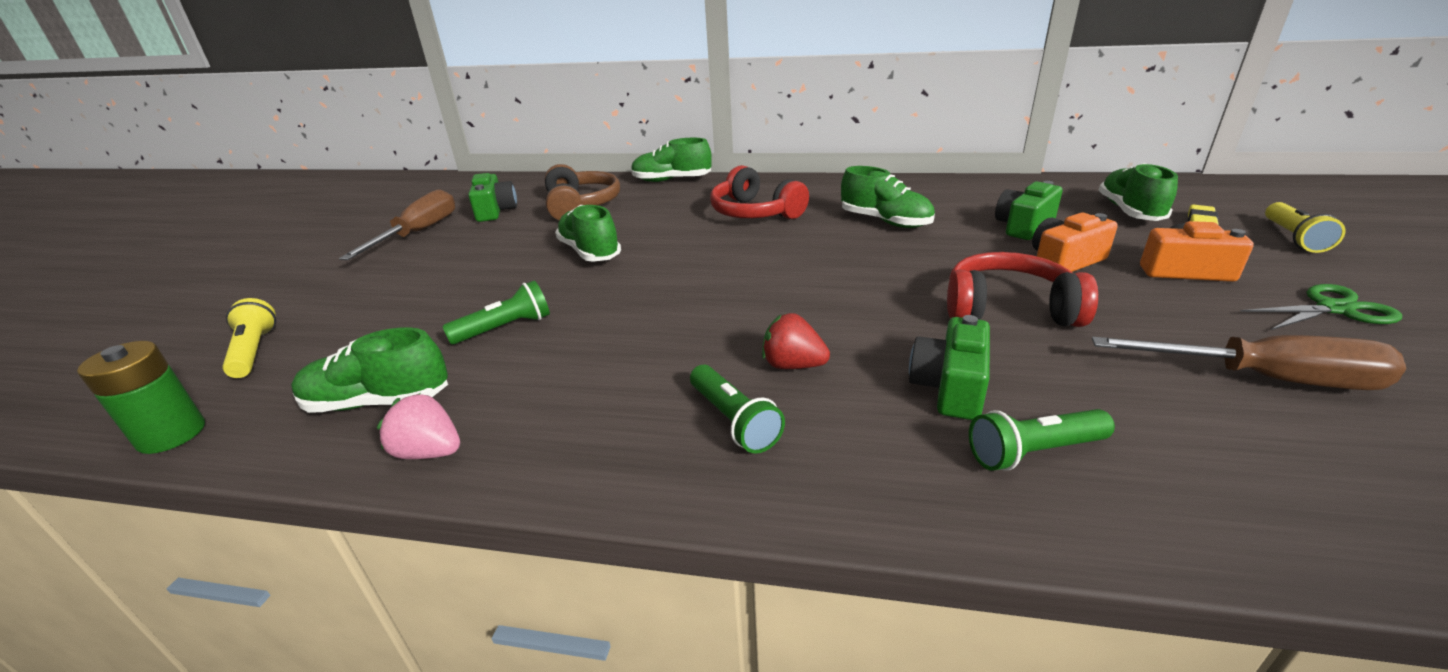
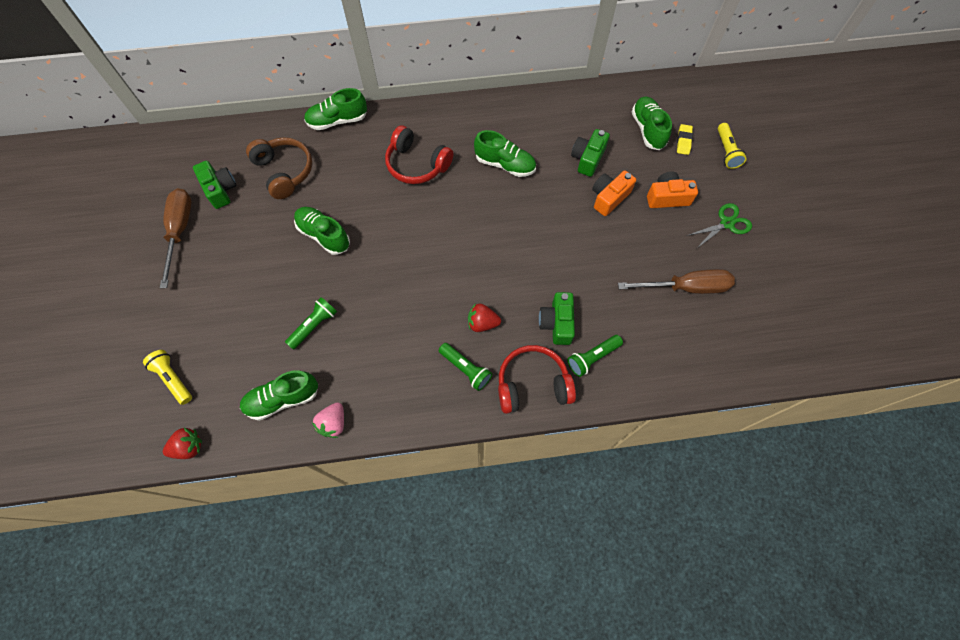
camera: 20 degrees left, 35 degrees up
(171, 434) = (189, 447): green battery -> red strawberry
(429, 452) = (333, 423): pink strawberry -> pink strawberry turned 75 degrees counterclockwise
(1008, 309) = (580, 252): red headphones -> red headphones (532, 384)

